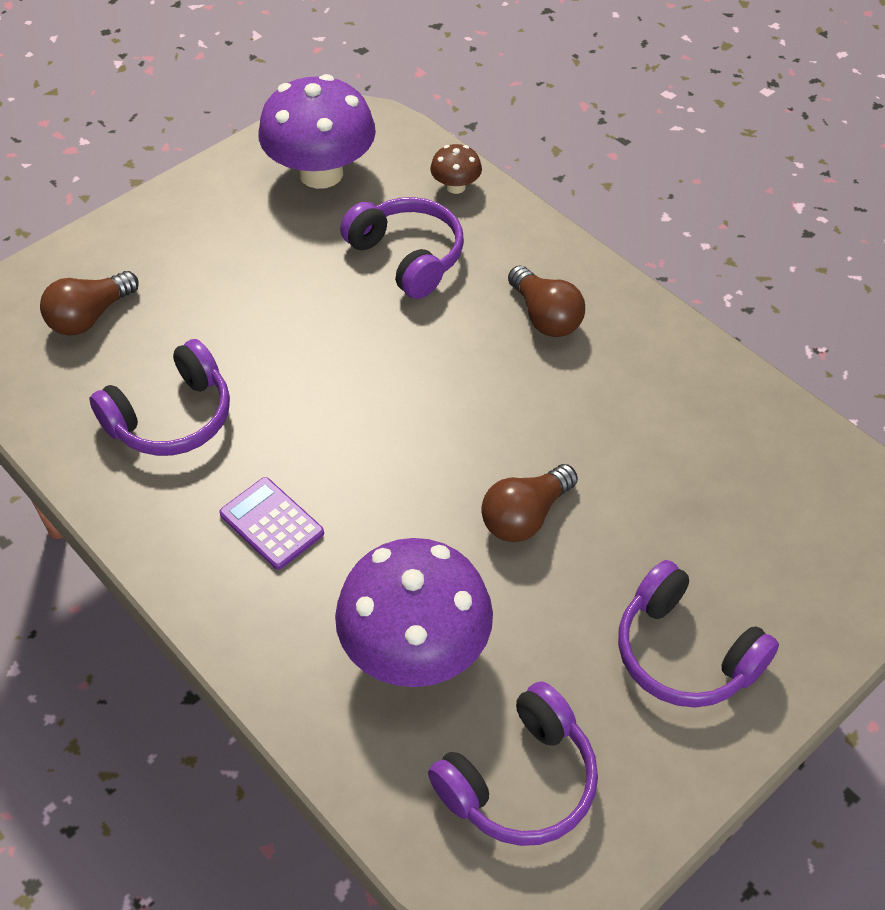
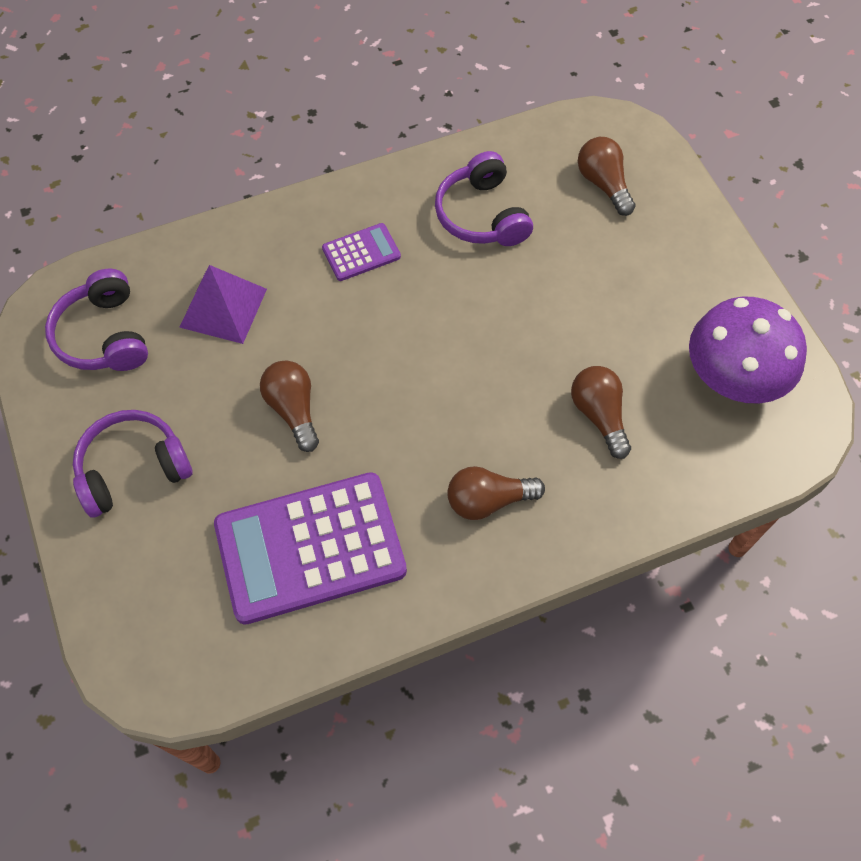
camera: 110 degrees right, 10 degrees up
(407, 257) = (599, 415): purple headphones -> brown light bulb
(415, 648) = (223, 307): purple mushroom -> purple pyramid
(455, 186) = (682, 485): brown mushroom -> none
(677, 443) = (310, 548): none -> purple calculator

